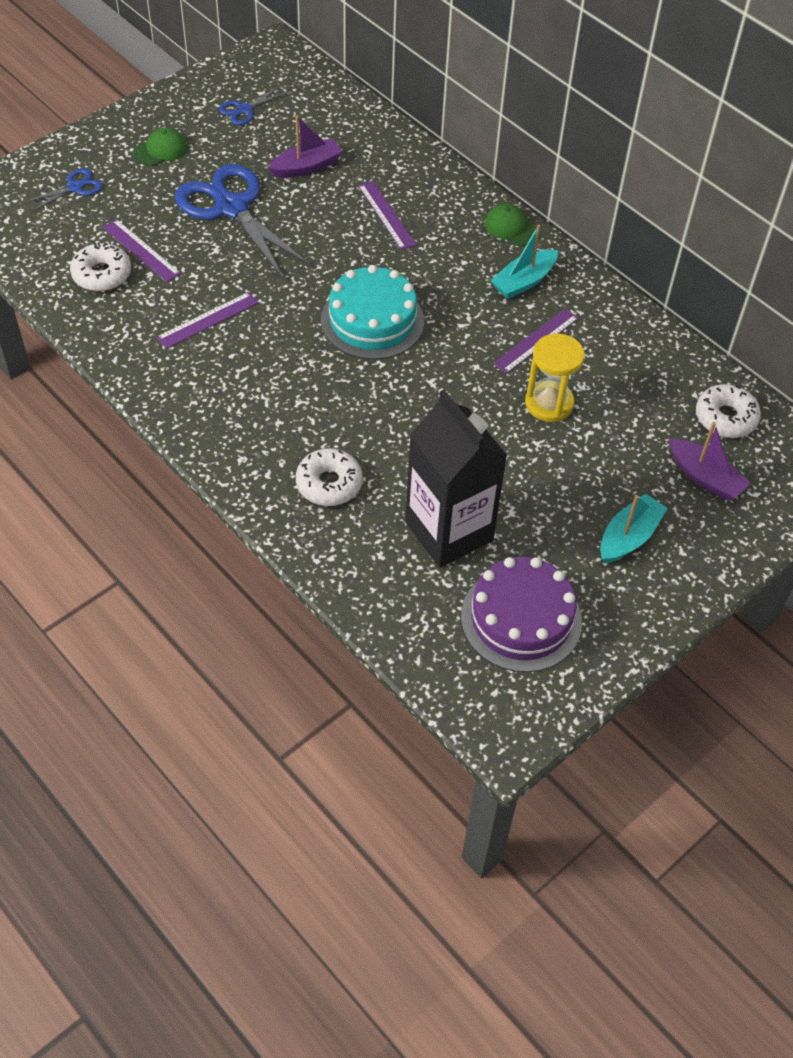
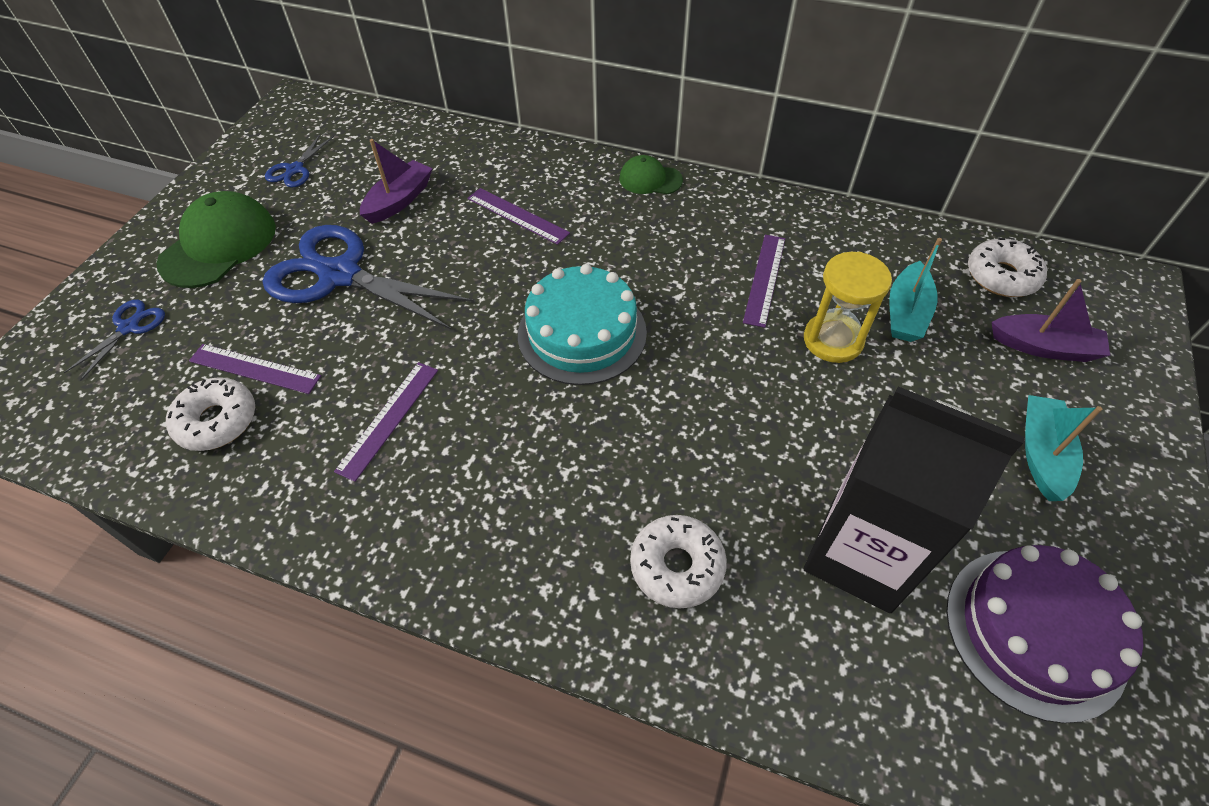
camera: 25 degrees left, 0 degrees up
(160, 150) = (219, 245): green cap -> green cap, size x1.80
(524, 281) = (704, 225): turquoise boat -> turquoise boat (906, 313)

